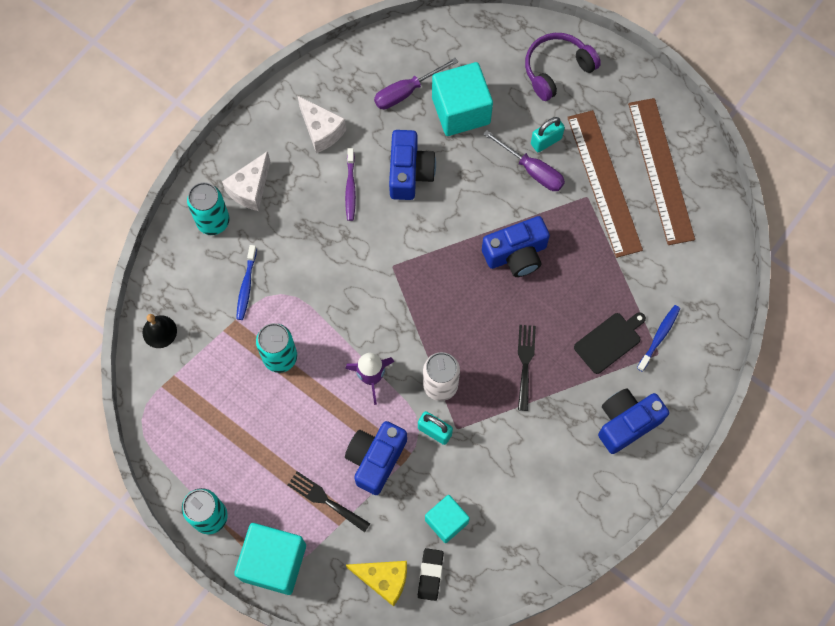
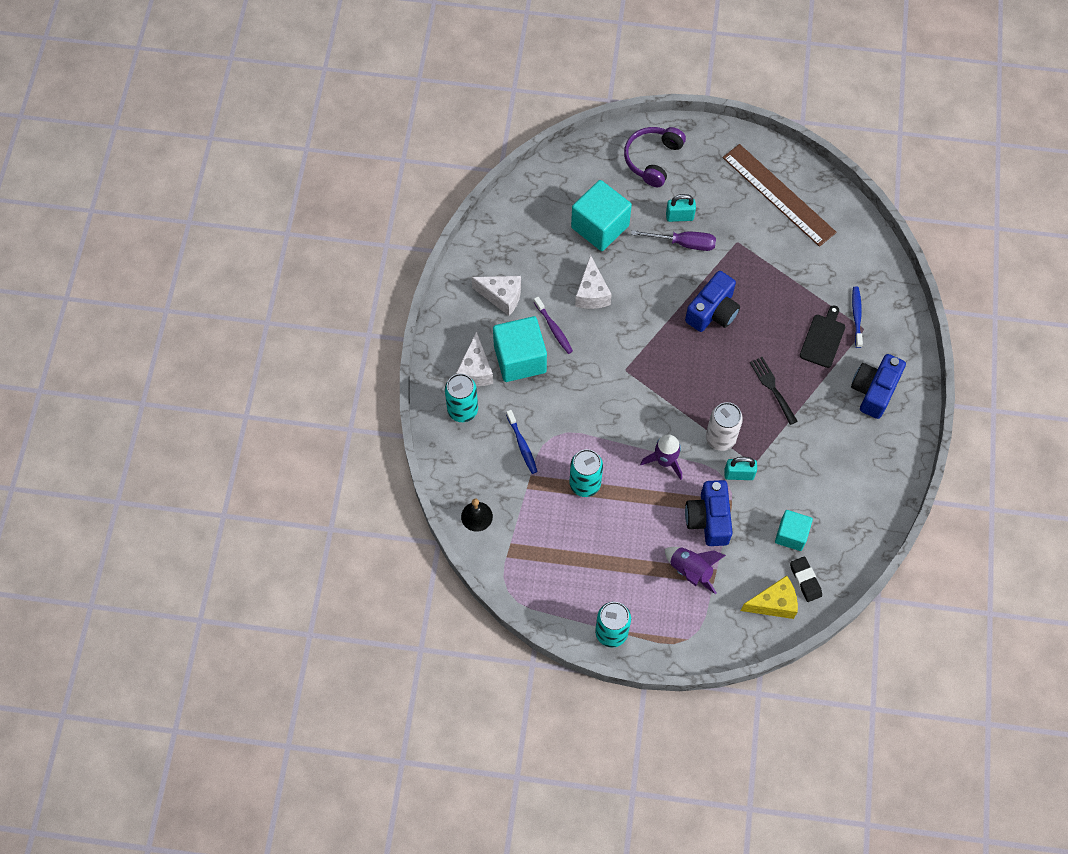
camera: 30 degrees left, 5 degrees down
(274, 562) = (683, 638): turquoise cube -> turquoise cube (520, 359)
(325, 500) = (691, 570): black fork -> purple rocket
(406, 92) = (548, 234): purple screwdriver -> none
(409, 172) = (591, 293): blue camera -> white cheese
(546, 141) = (679, 216): turquoise padlock -> turquoise padlock turned 60 degrees clockwise
(604, 183) = (743, 225): brown ruler -> none

